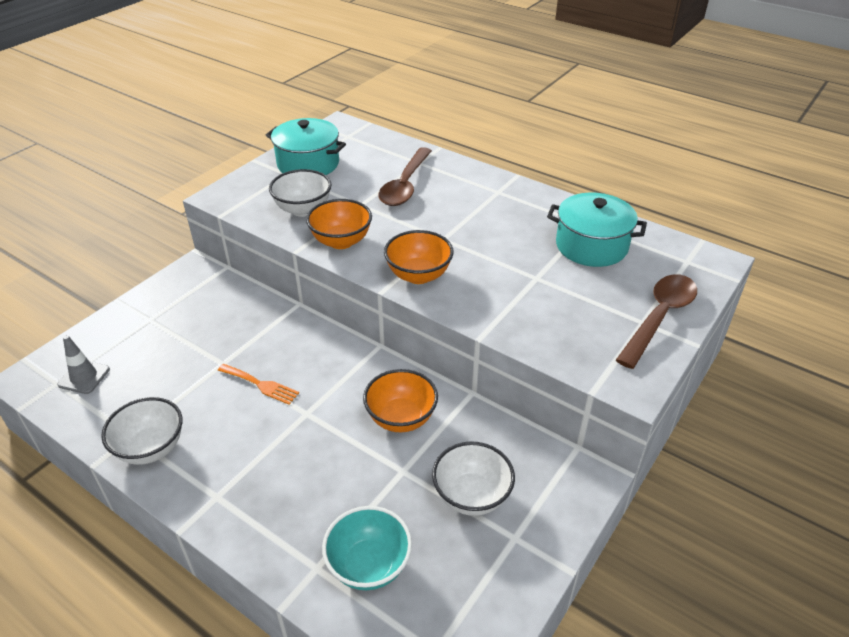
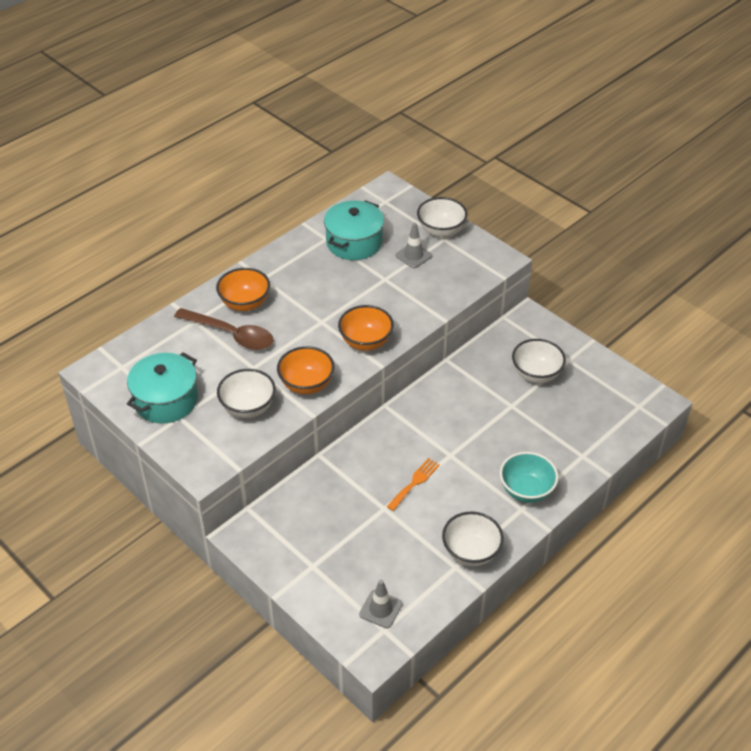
camera: 80 degrees left, 5 degrees up
(369, 565) = (582, 430): turquoise bowl -> turquoise bowl (526, 490)
(401, 418) = (464, 401): orange bowl -> orange bowl (245, 303)
(593, 297) = (413, 255): none -> grey traffic cone
(659, 317) = (441, 230): brown spoon -> white bowl

